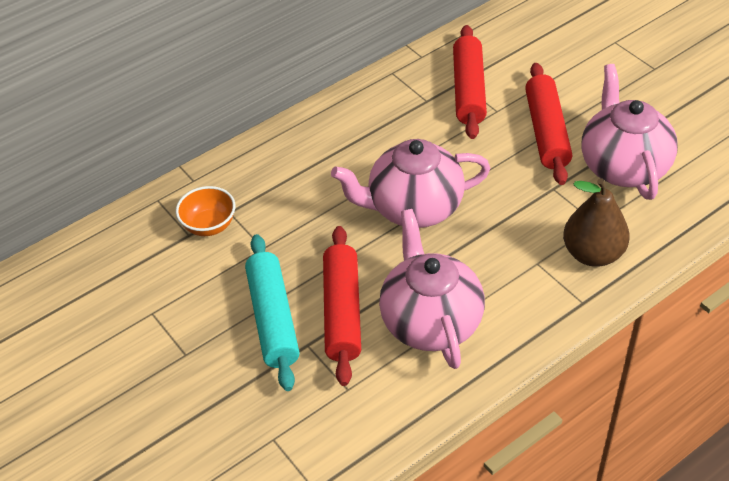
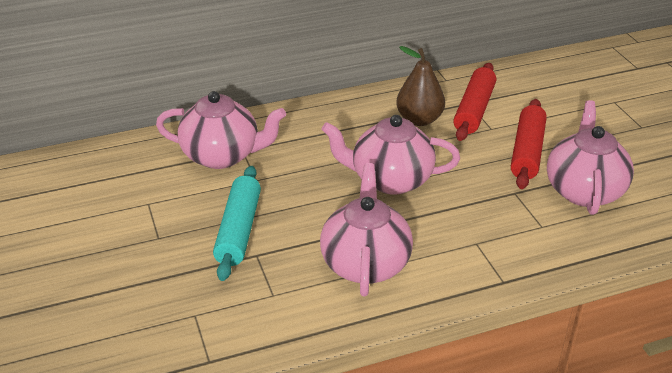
camera: 15 degrees right, 10 degrees down
(209, 226) = (222, 155): orange bowl -> pink teapot
(342, 312) = (296, 239): red rolling pin -> none
(592, 254) = (528, 248): brown pear -> brown pear (419, 120)

